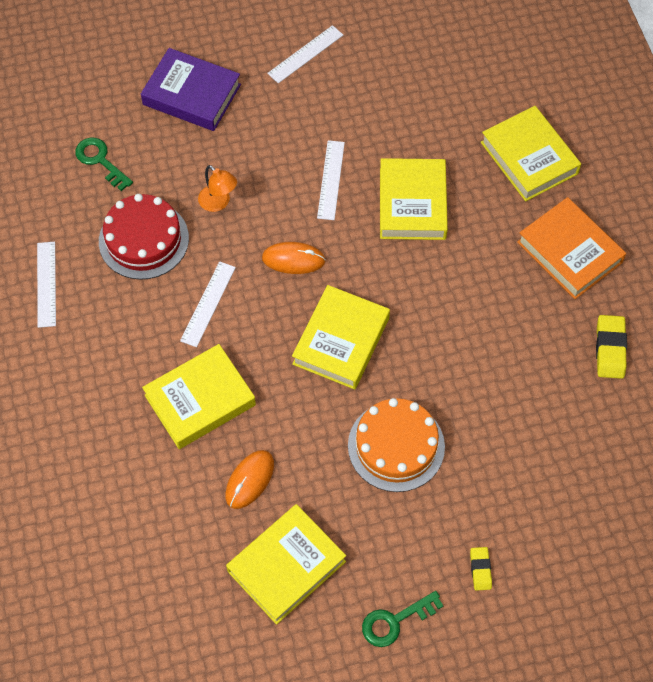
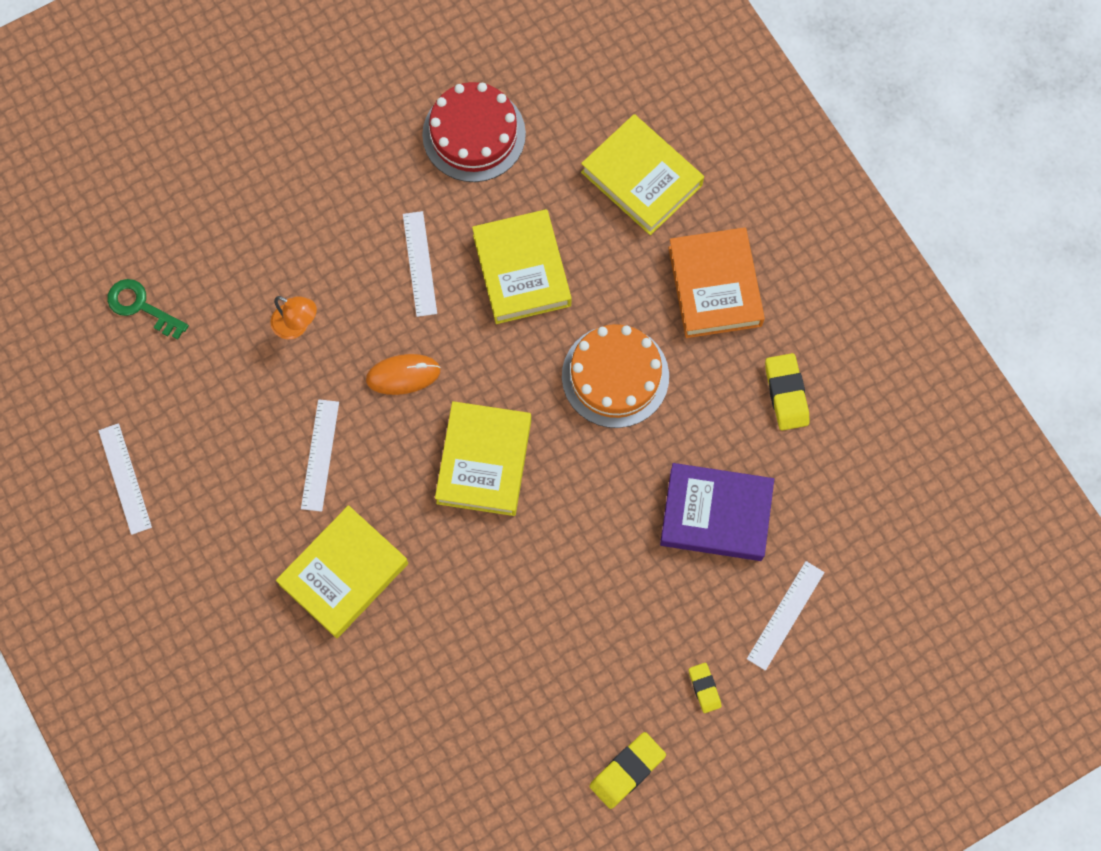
camera: 15 degrees left, 10 degrees up
(143, 239) = (222, 394): red cake -> red cake (474, 134)
(191, 94) = (225, 193): purple book -> purple book (716, 514)
(249, 480) = (426, 653): orange mouse -> none
(286, 566) = (493, 741): yellow book -> none
(305, 54) = (346, 106): white ruler -> white ruler (785, 615)
(395, 621) = (627, 771): green key -> yellow eraser
(396, 446) = (577, 570): orange cake -> orange cake (615, 376)
(569, 252) = (714, 286): orange book -> orange book turned 45 degrees clockwise

